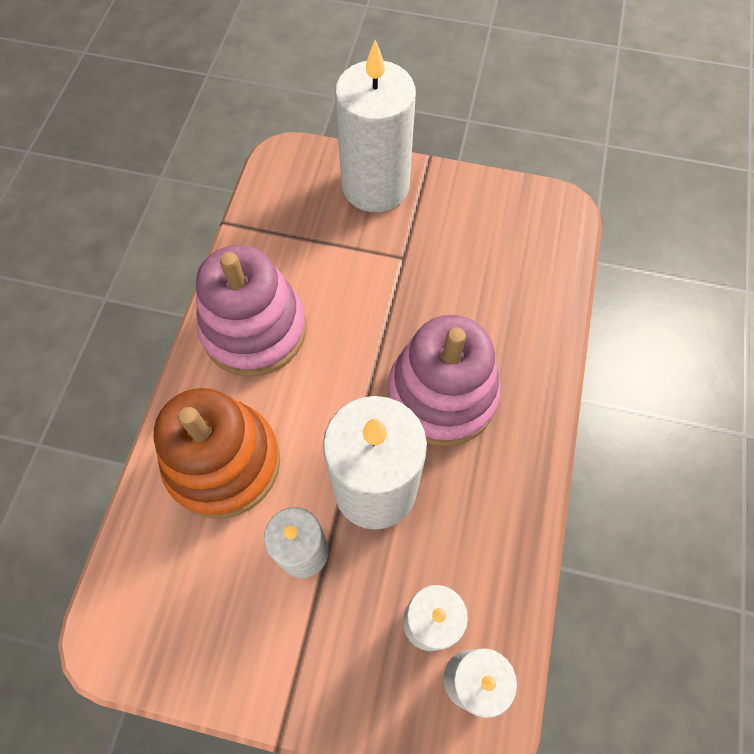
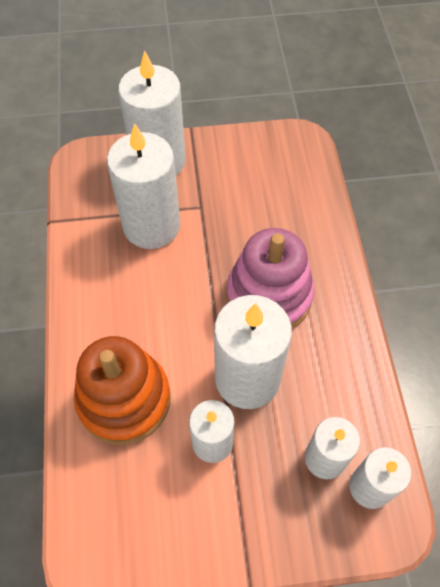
camera: 20 degrees left, 5 degrees down
(254, 329) = (108, 293): pink stacking toy -> none
(336, 263) = (151, 226): none -> white candle

